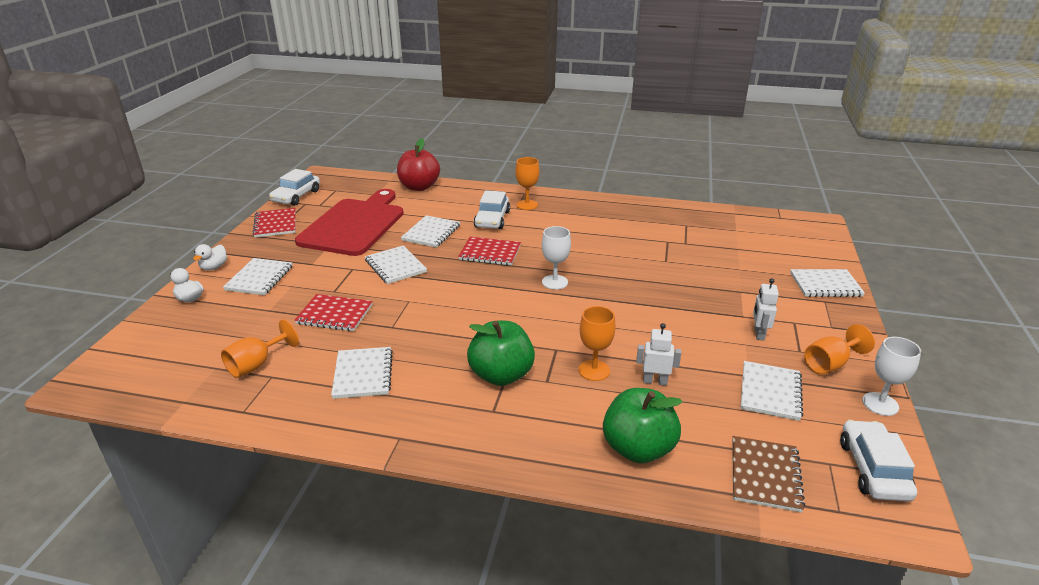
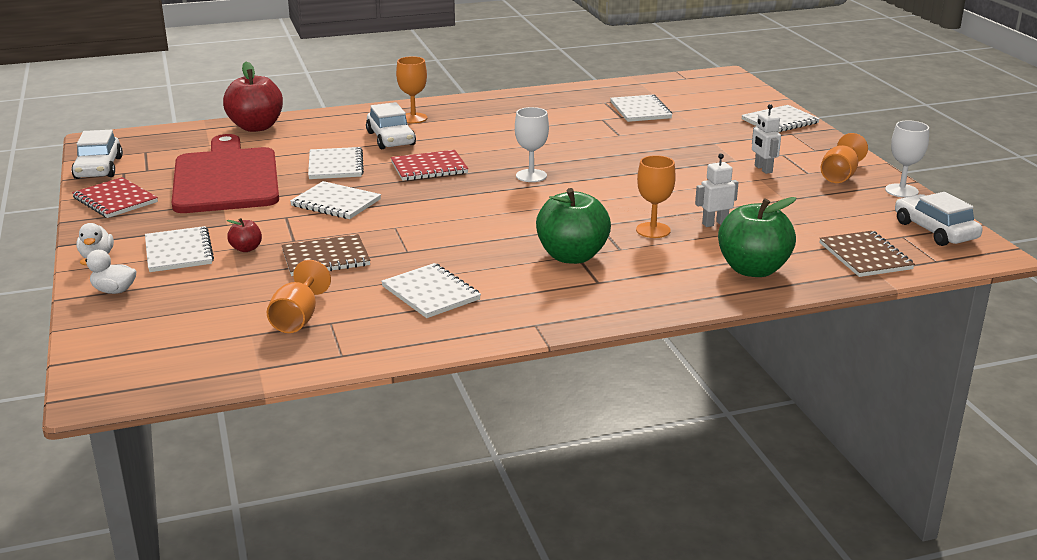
camera: 30 degrees left, 5 degrees down
(298, 289) = (246, 249): none -> red apple
(334, 314) = (326, 258): red notebook -> brown notebook
(770, 392) = (814, 205): white notebook -> white notebook (640, 110)

